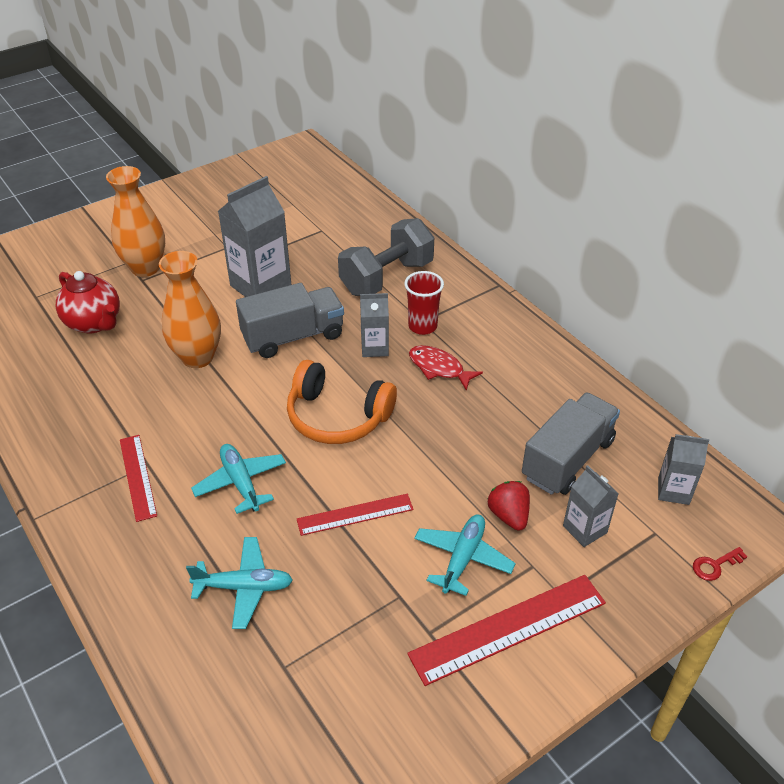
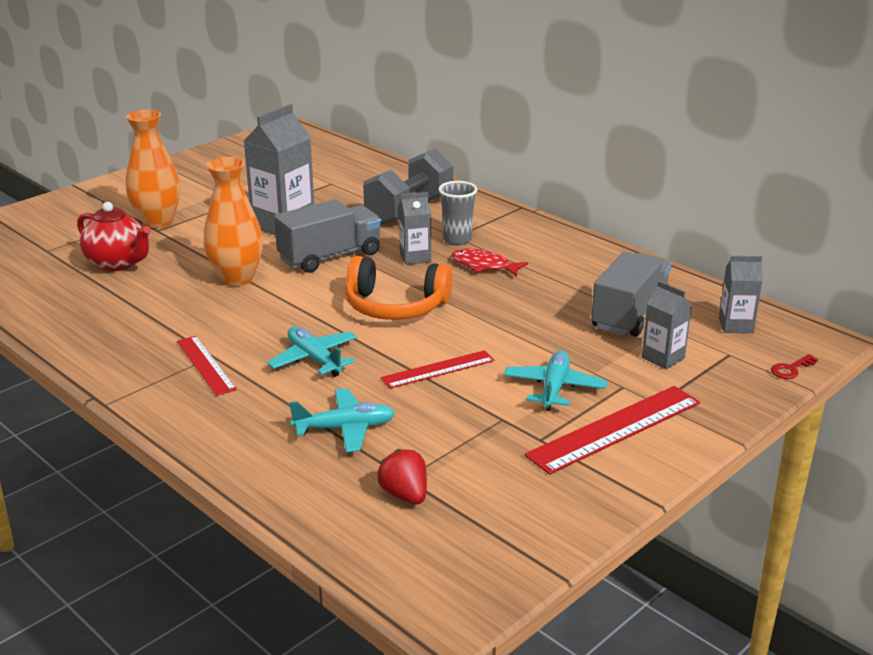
camera: 10 degrees left, 15 degrees down
(422, 326) = (457, 239): red cup -> grey cup
(509, 515) = (588, 356): red strawberry -> red strawberry (405, 495)

